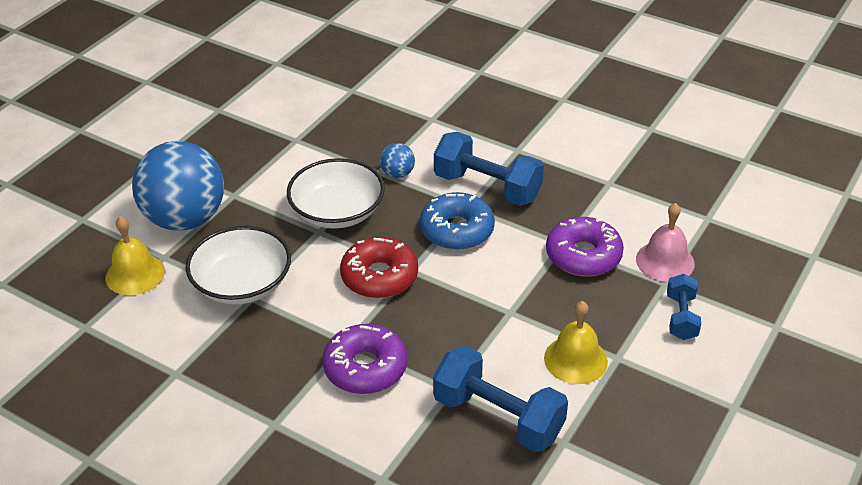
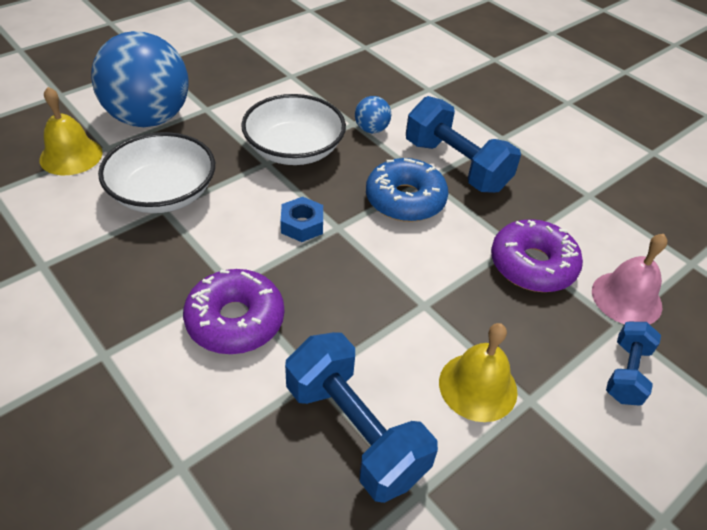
camera: 15 degrees right, 5 degrees up
(379, 277) = (302, 225): red donut -> blue nut

